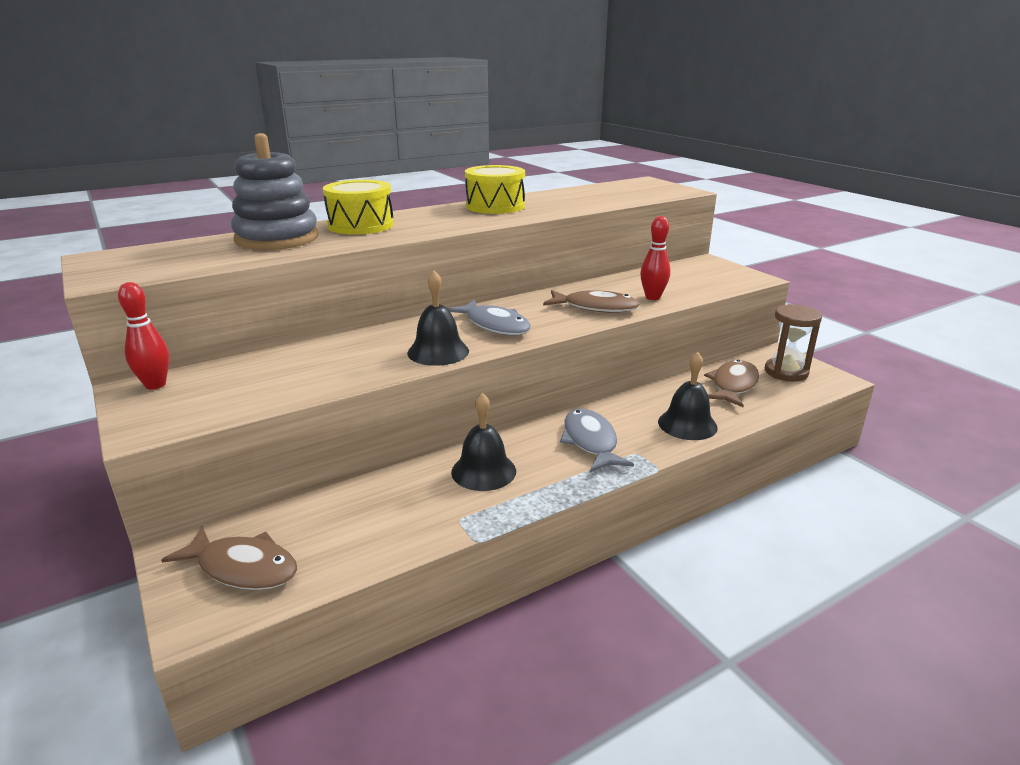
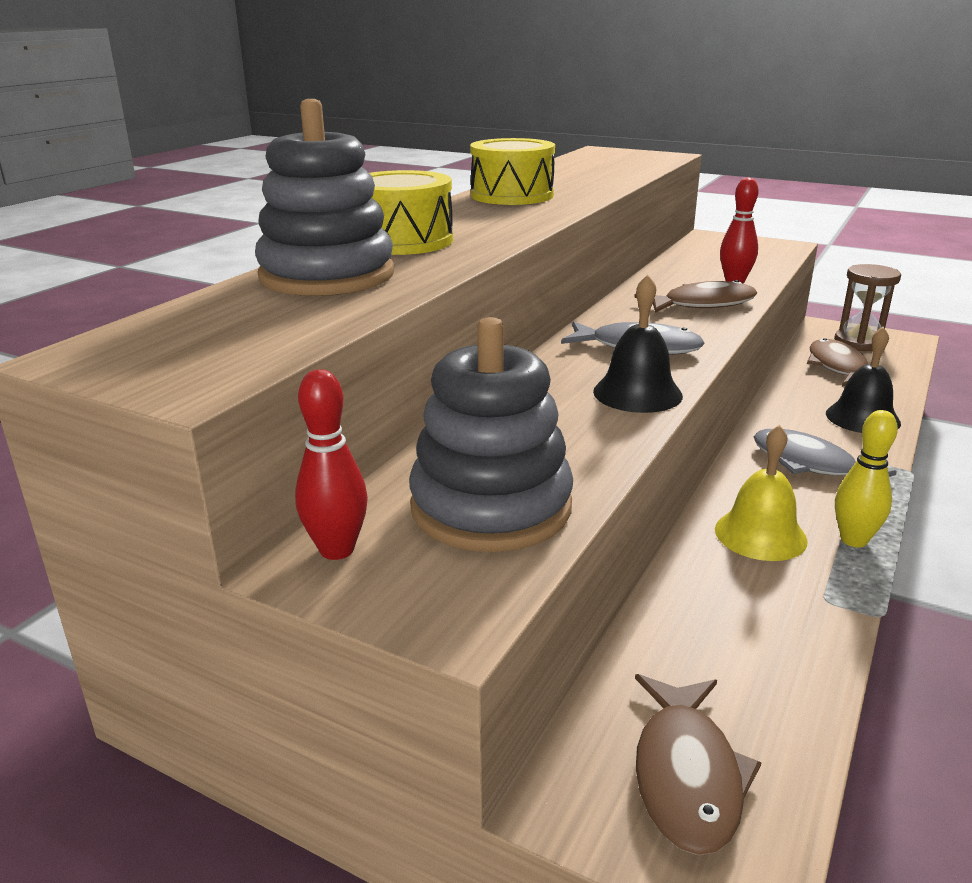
camera: 30 degrees left, 0 degrees up
(243, 568) = (687, 775): brown fish -> brown fish turned 105 degrees clockwise
(249, 387) = (491, 507): none -> grey stacking toy
(483, 471) = (760, 534): black bell -> yellow bell
(537, 495) = (854, 540): none -> yellow bowling pin

